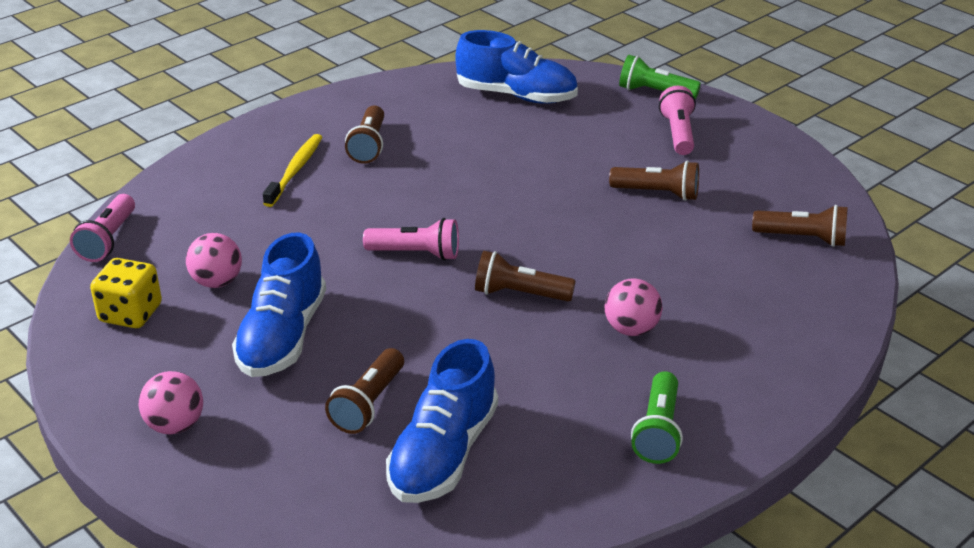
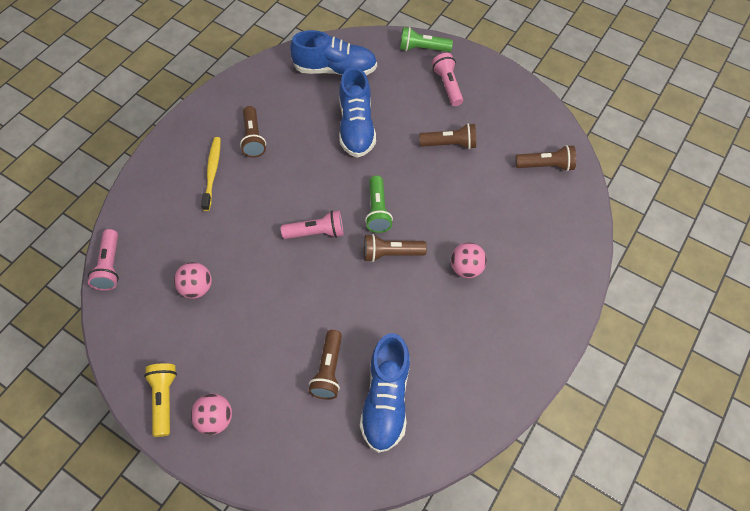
camera: 15 degrees left, 25 degrees up
(112, 390) = (164, 400): none -> yellow flashlight
(131, 313) = (151, 330): yellow dice -> none
(282, 336) = (256, 326): blue shoe -> blue shoe (356, 127)
(658, 431) = (504, 349): green flashlight -> green flashlight (377, 210)

